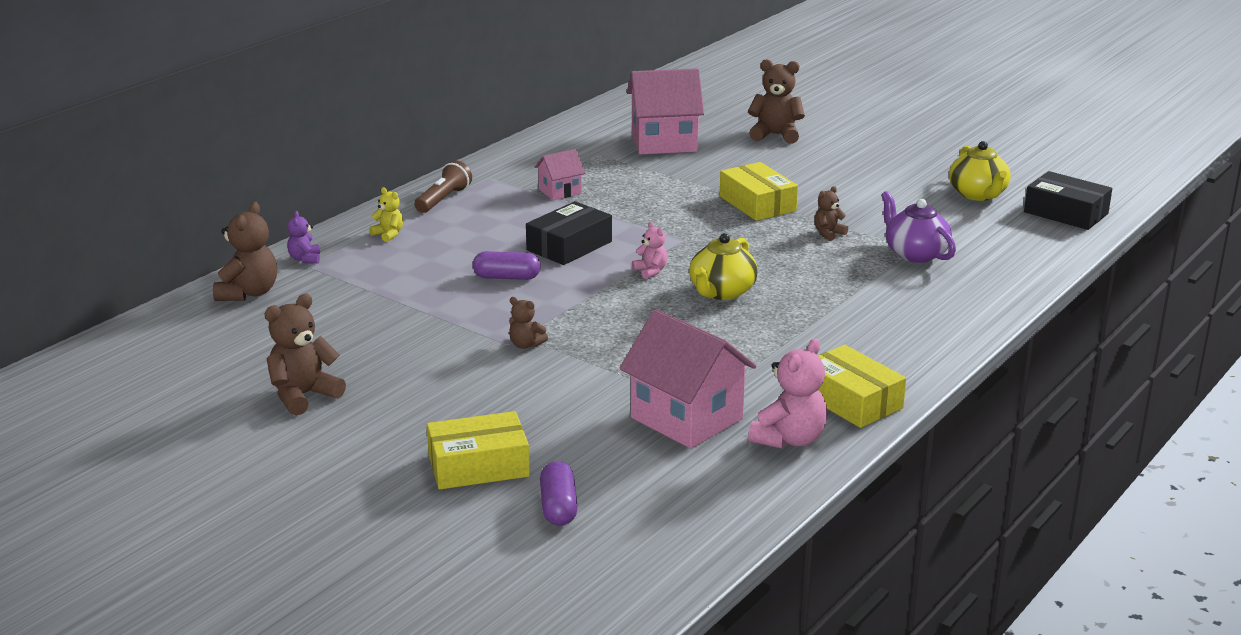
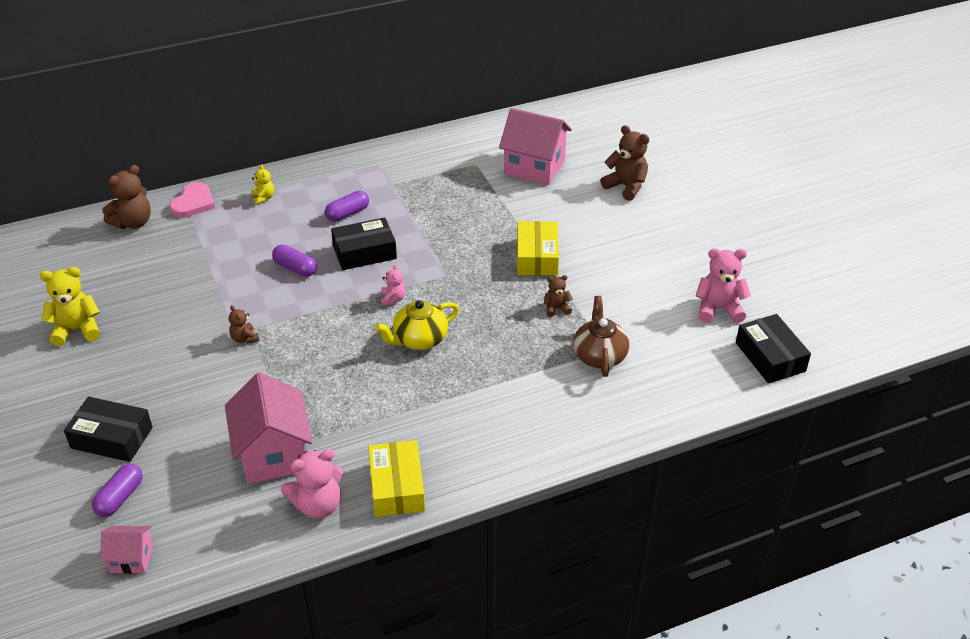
camera: 30 degrees right, 15 degrees up
(303, 396) = (77, 329): brown teddy bear -> yellow teddy bear
(305, 259) = (193, 203): purple teddy bear -> pink heart
(443, 199) = (329, 175): brown flashlight -> none
(478, 465) = (112, 437): yellow box -> black box
(507, 222) = (347, 213): none -> purple capsule
(560, 191) = (412, 194): pink house -> pink house (131, 559)
(915, 254) = (599, 355): purple teapot -> brown teapot
(978, 194) = (718, 309): yellow teapot -> pink teddy bear

